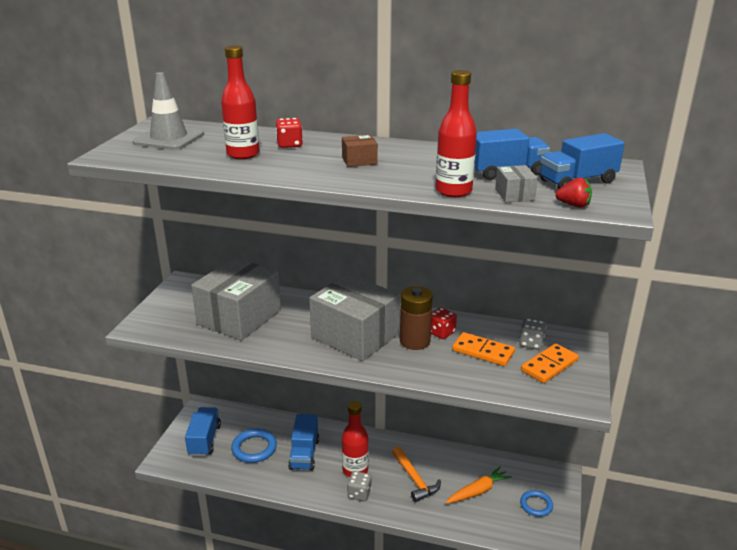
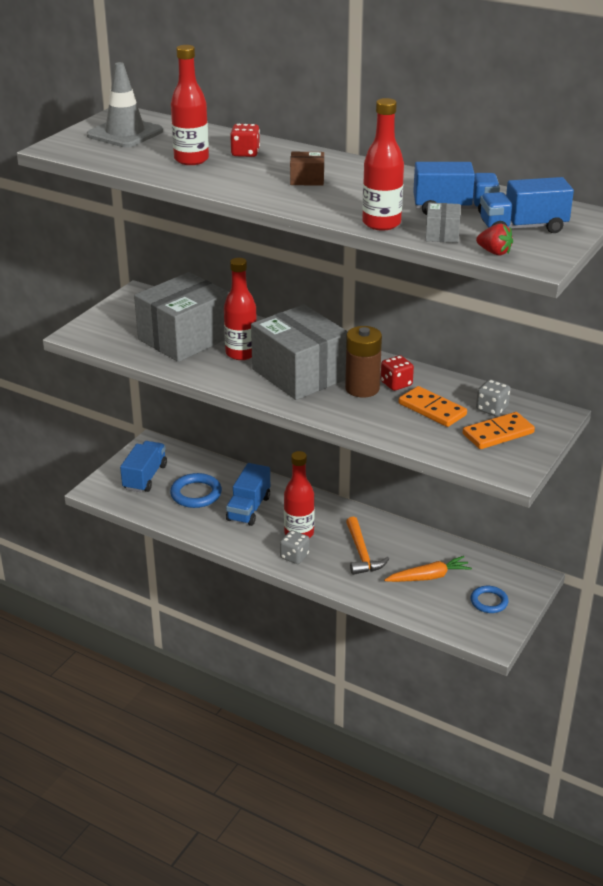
camera: 15 degrees right, 5 degrees up
(295, 324) = (241, 353): none -> red bottle

